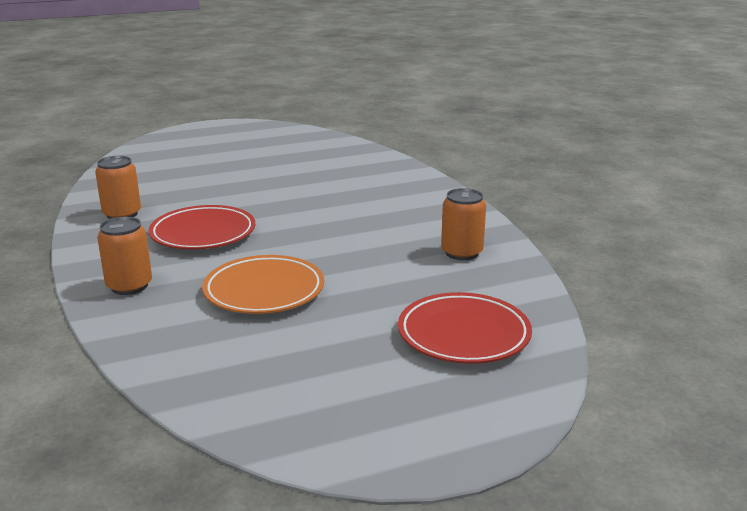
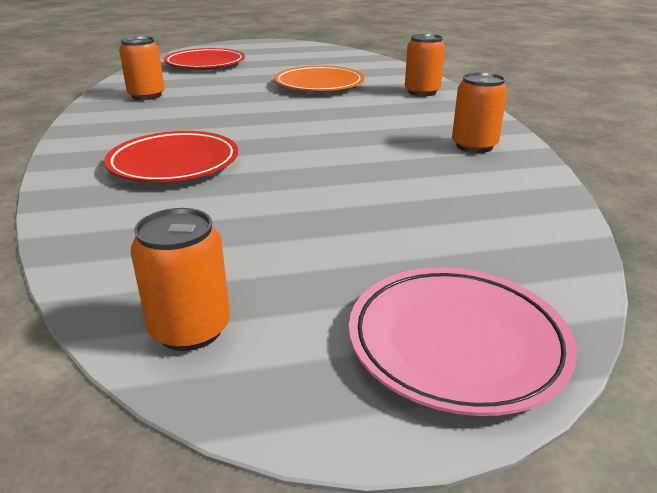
camera: 170 degrees left, 5 degrees up
(191, 136) = (456, 343): none -> pink plate
(203, 234) = (372, 121): red plate -> red plate (174, 164)
(289, 133) = (190, 329): none -> orange can

